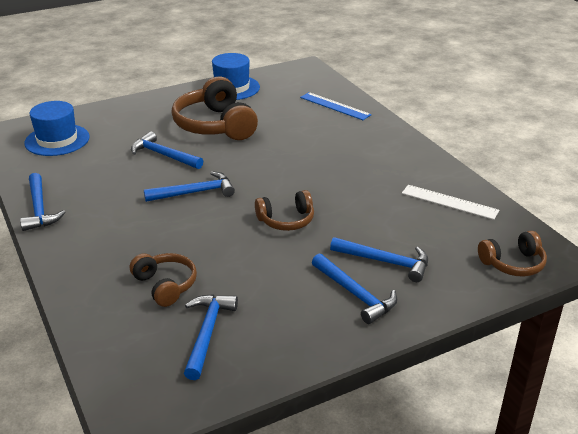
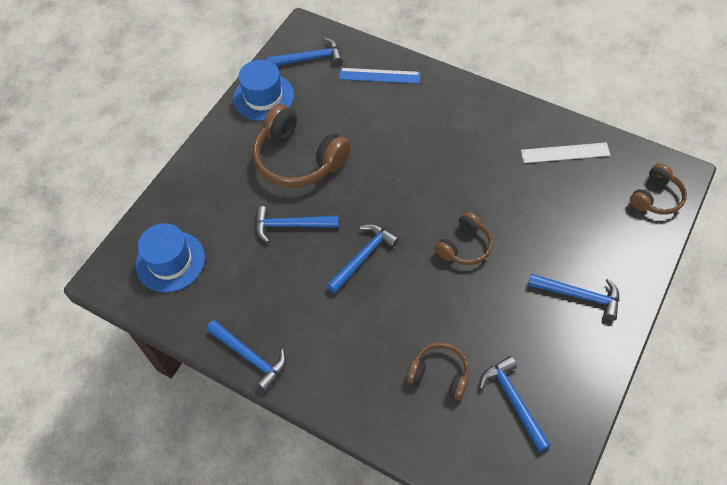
camera: 30 degrees left, 25 degrees up
(385, 262) = (572, 249): blue hammer -> blue hammer (310, 59)

